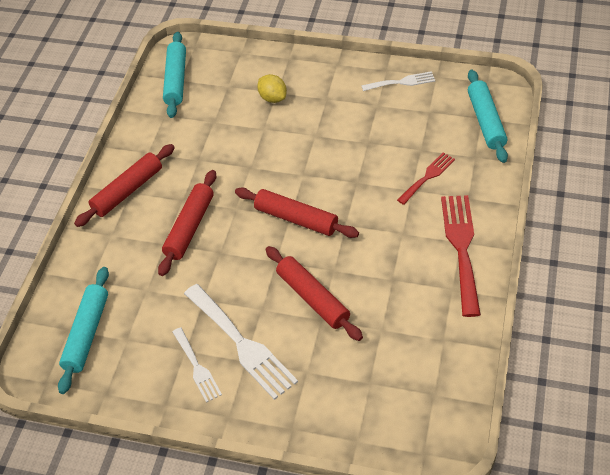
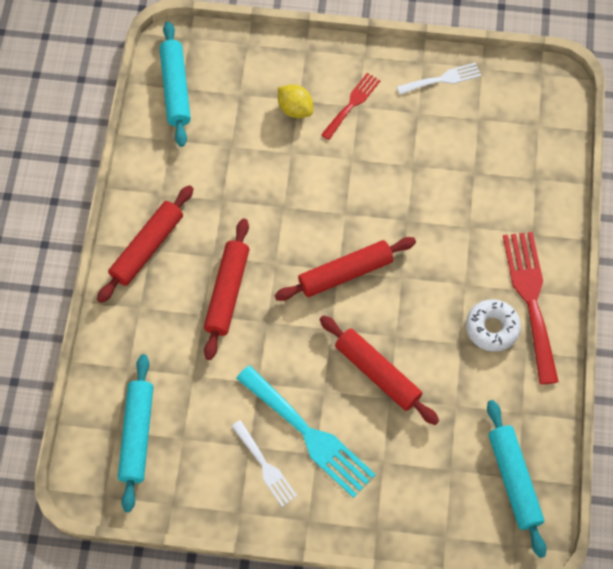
camera: 10 degrees left, 15 degrees up
(242, 344) = (309, 434): white fork -> turquoise fork
(296, 219) = (345, 273): red rolling pin -> red rolling pin turned 45 degrees counterclockwise
(423, 268) = (492, 328): none -> white donut
(427, 177) = (485, 209): red fork -> red fork (352, 104)
(486, 121) = (543, 130): turquoise rolling pin -> turquoise rolling pin (514, 480)

